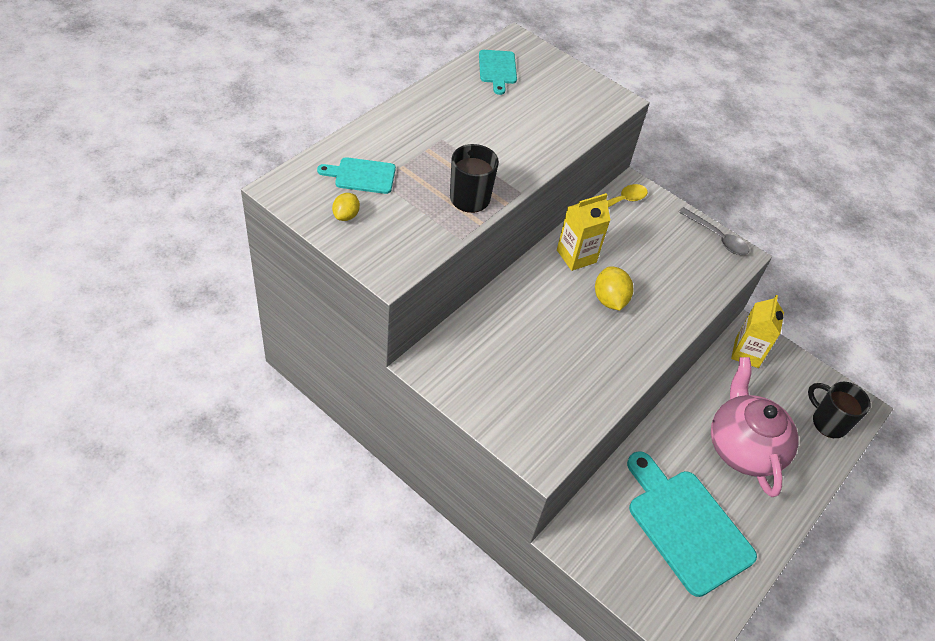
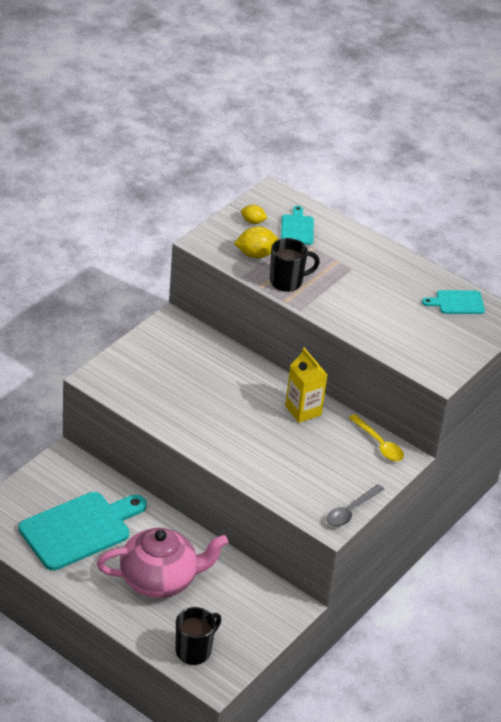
camera: 90 degrees right, 10 degrees down
(609, 300) = (256, 427): yellow lemon -> yellow lemon (256, 254)
(746, 353) = (269, 599): yellow carton -> none

